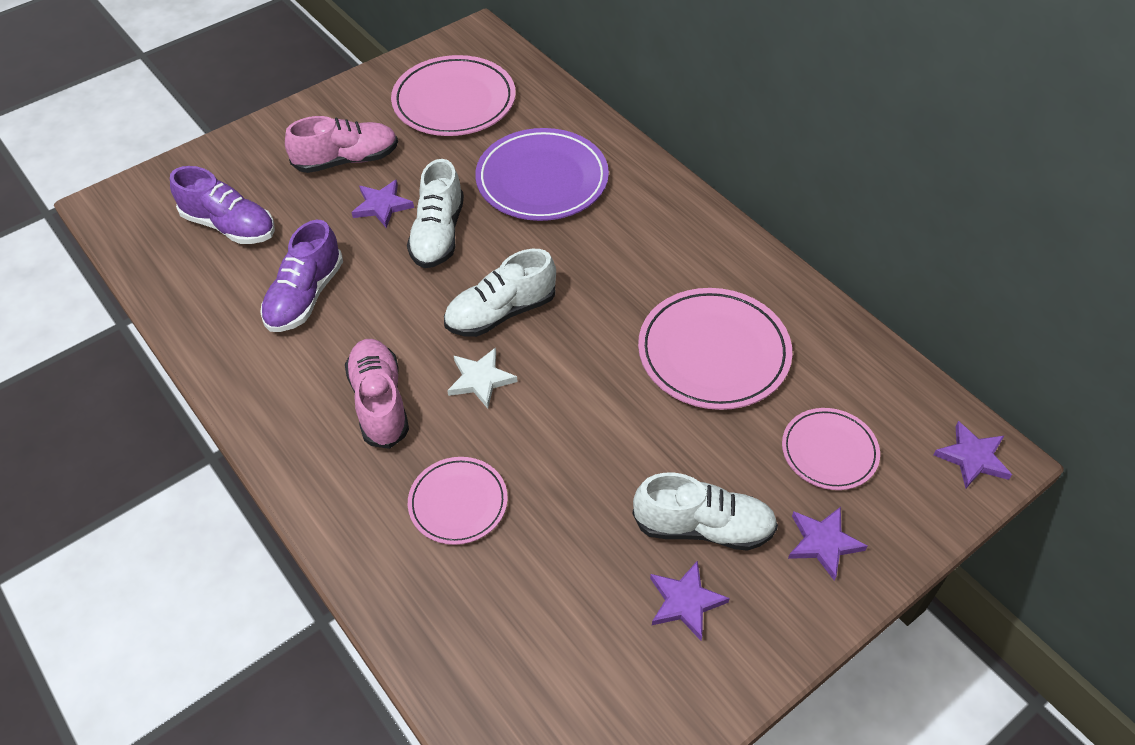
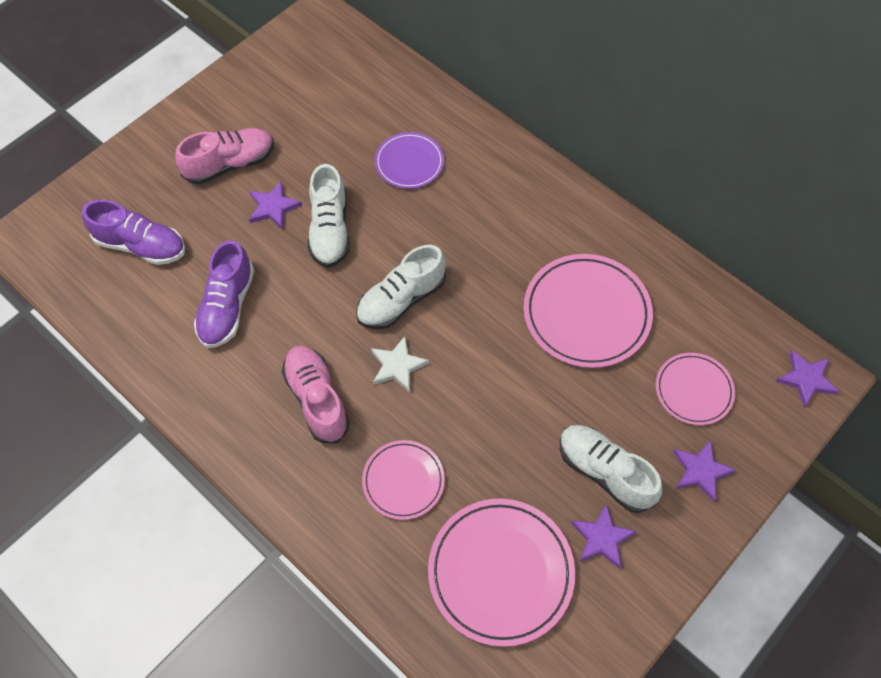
camera: 10 degrees left, 10 degrees up
(454, 101) = (313, 90): pink plate -> pink plate (500, 572)
(542, 180) = (409, 163): purple plate -> purple plate, size x0.59
(703, 527) = (605, 472): white shoe -> white shoe turned 135 degrees counterclockwise

